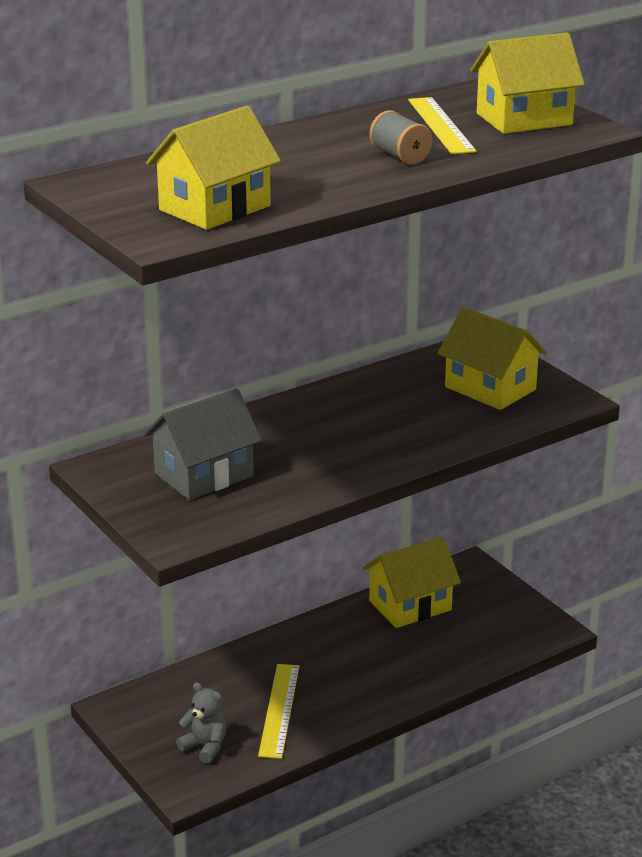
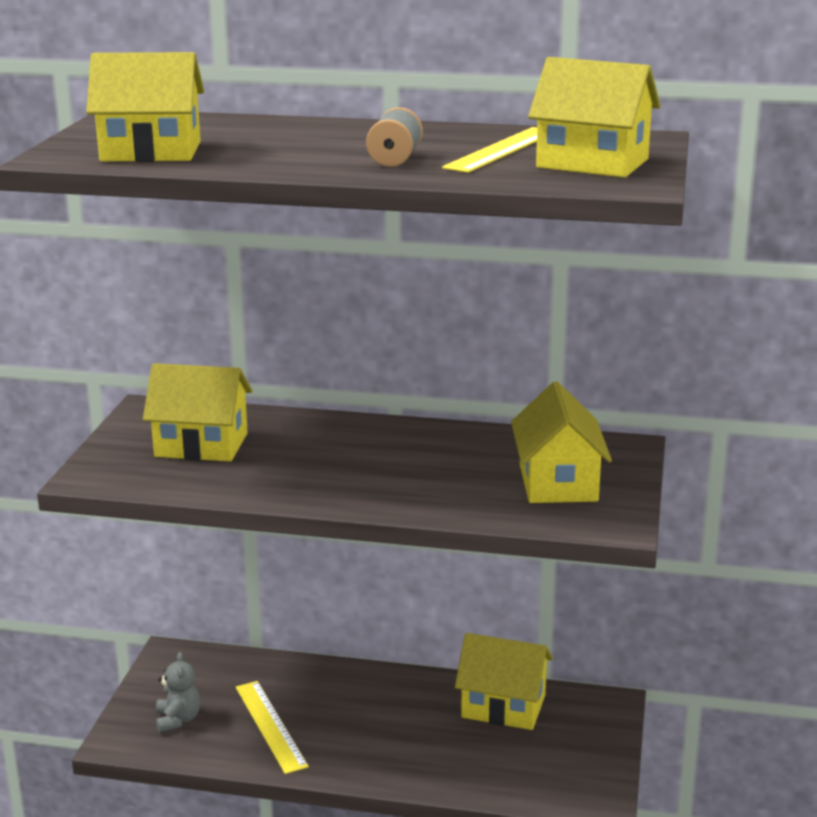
camera: 45 degrees right, 5 degrees down
(204, 475) = (201, 445): grey house -> yellow house
(279, 710) = (270, 726): yellow ruler -> yellow ruler turned 75 degrees counterclockwise

